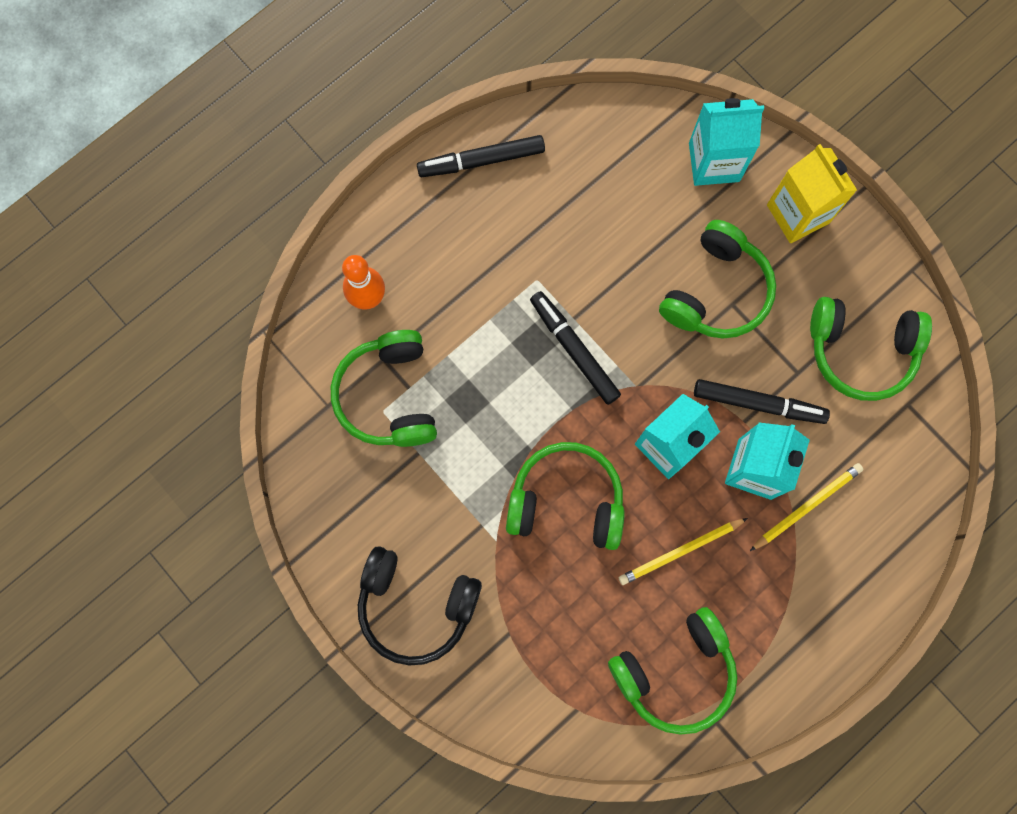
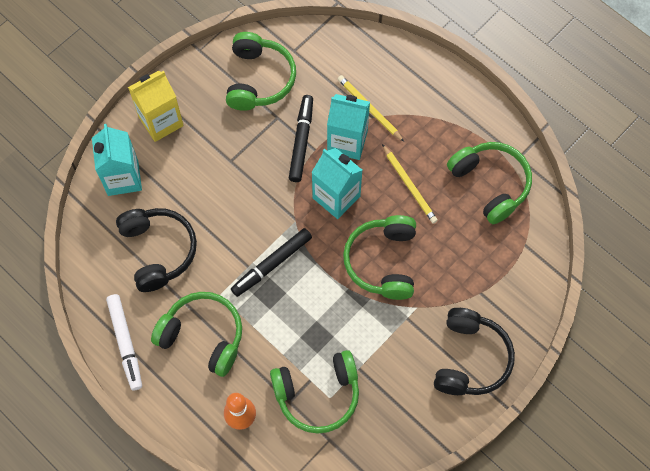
camera: 95 degrees left, 10 degrees down
(481, 160) = (125, 343): black marker -> white marker
(605, 204) = (158, 251): none -> black headphones
(716, 291) = (222, 171): green headphones -> green headphones (203, 336)

